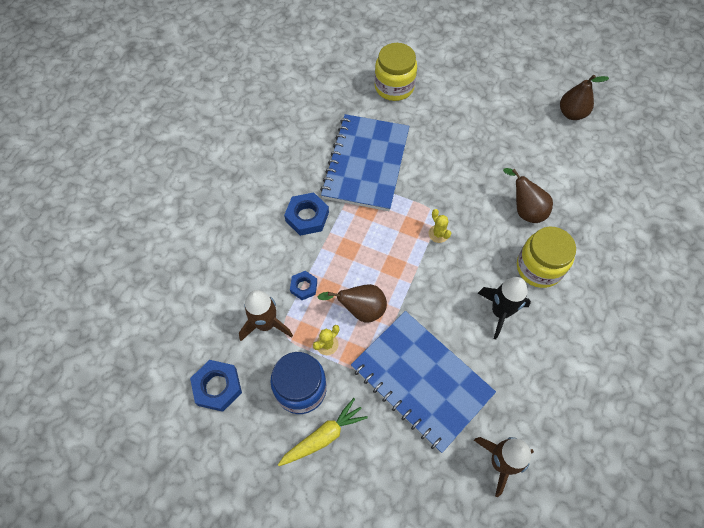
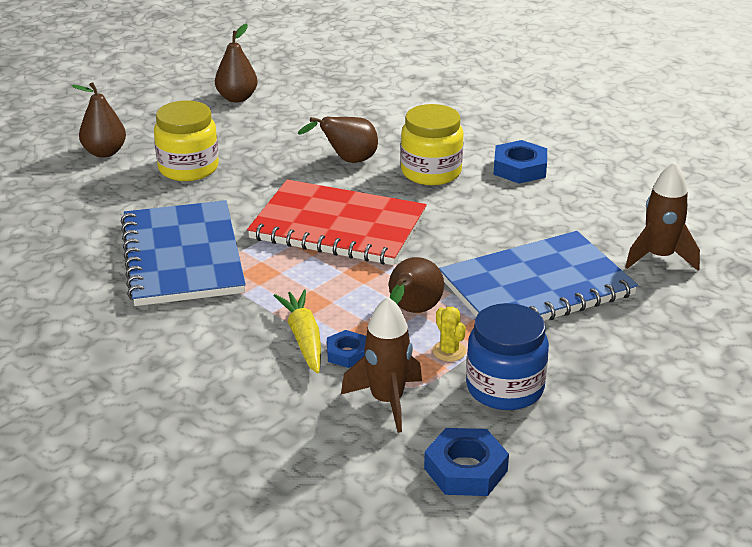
camera: 70 degrees left, 30 degrees down
(307, 217) = (231, 327): blue nut -> blue nut (520, 168)
(323, 436) = (581, 382): yellow carrot -> yellow carrot (304, 338)
(366, 164) = (183, 256): blue notebook -> blue notebook turned 45 degrees clockwise
(394, 87) = (72, 205): yellow jar -> yellow jar (188, 168)
(438, 234) = (338, 226): yellow cactus -> red notebook
(460, 75) = (104, 152): none -> brown pear
(500, 312) = (474, 211): black rocket -> none

